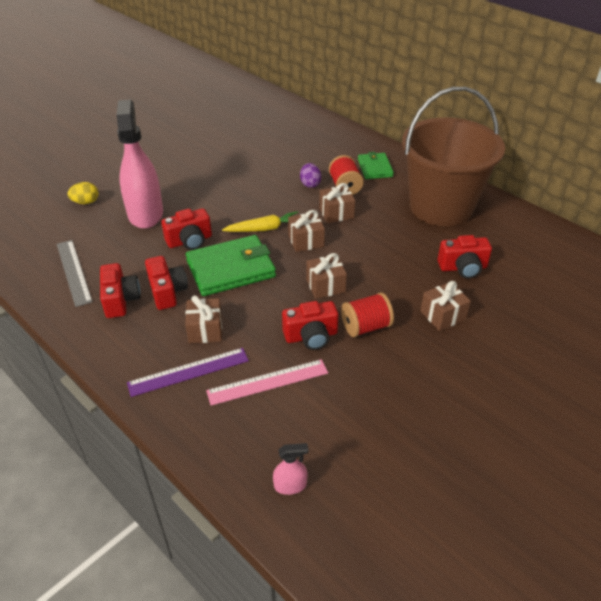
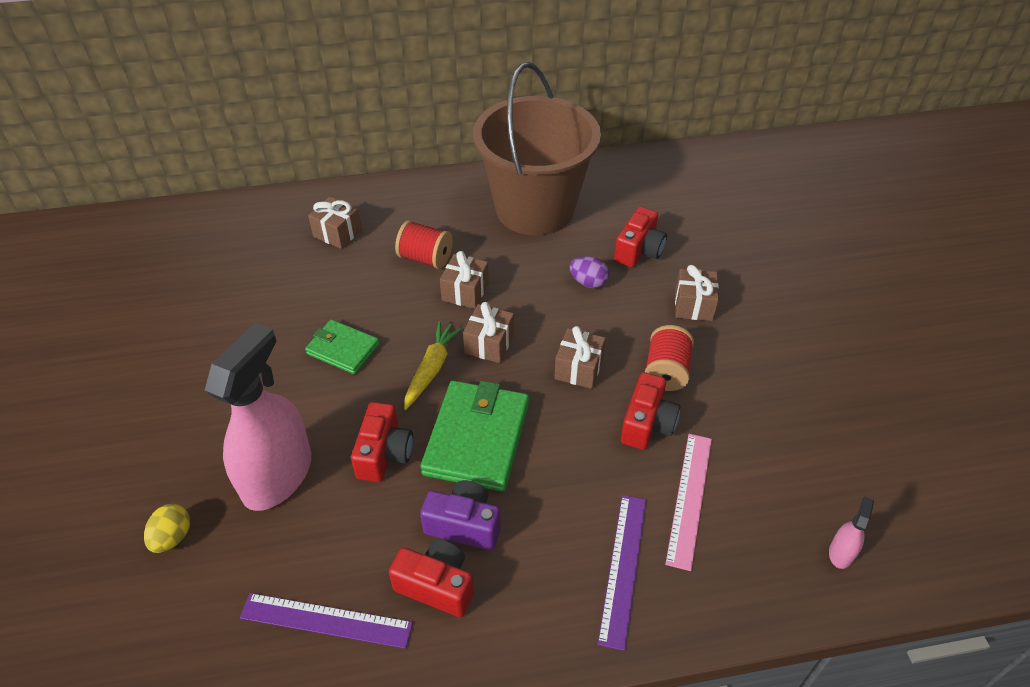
camera: 55 degrees left, 5 degrees up
(73, 272) = (326, 620): grey ruler -> purple ruler
(145, 214) = (277, 476): pink spray bottle -> pink spray bottle turned 90 degrees clockwise
(167, 292) = (464, 525): red camera -> purple camera
(205, 330) = (565, 517): brown gift -> brown gift (337, 233)
(310, 184) = (388, 283): purple egg -> purple egg (588, 282)
(375, 168) = (417, 216): green wallet -> green wallet (343, 349)

